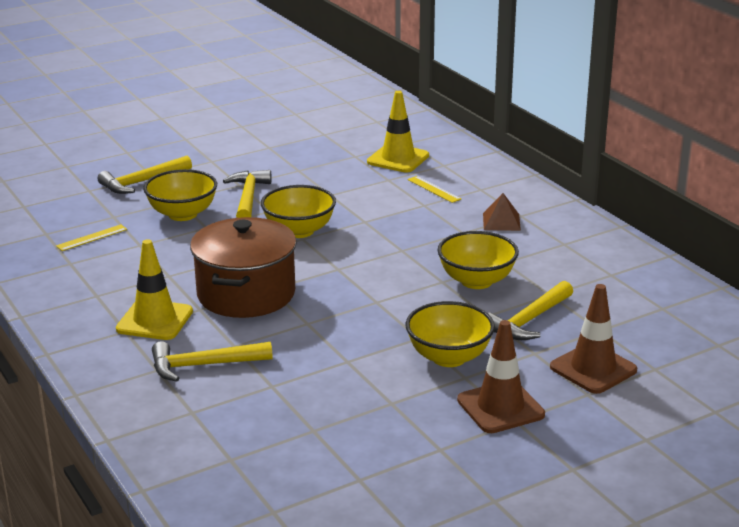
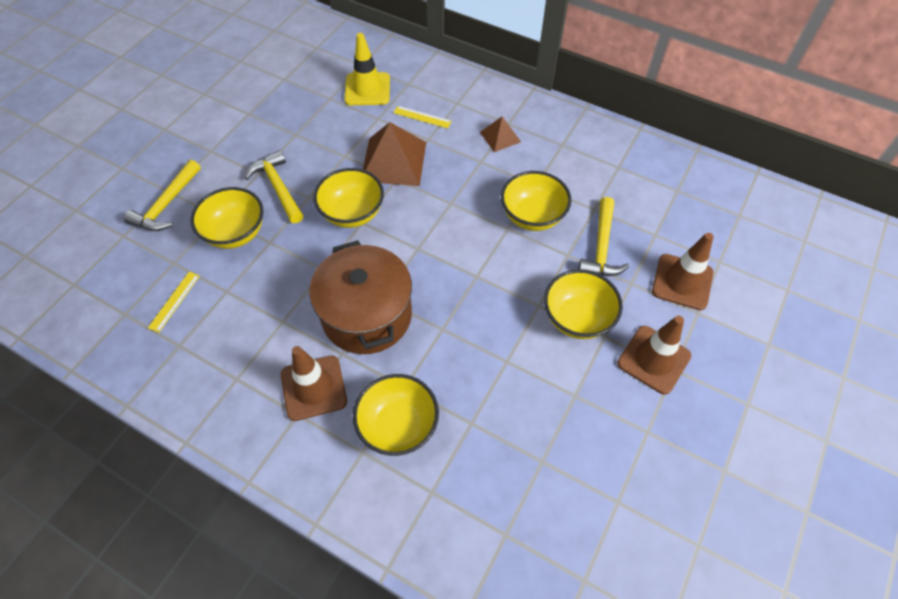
camera: 30 degrees left, 30 degrees up
(154, 320) = (313, 388): yellow traffic cone -> brown traffic cone
(204, 365) = (398, 426): yellow hammer -> yellow bowl
(374, 209) = (393, 161): none -> brown pyramid

